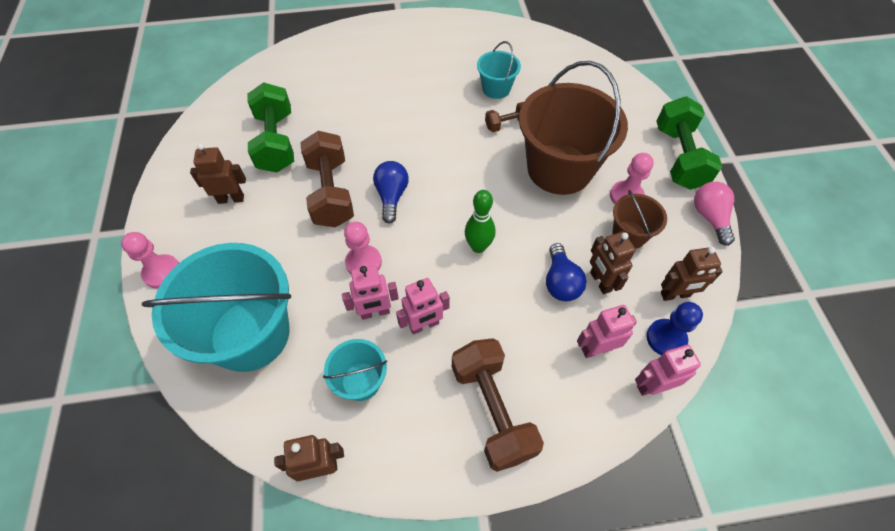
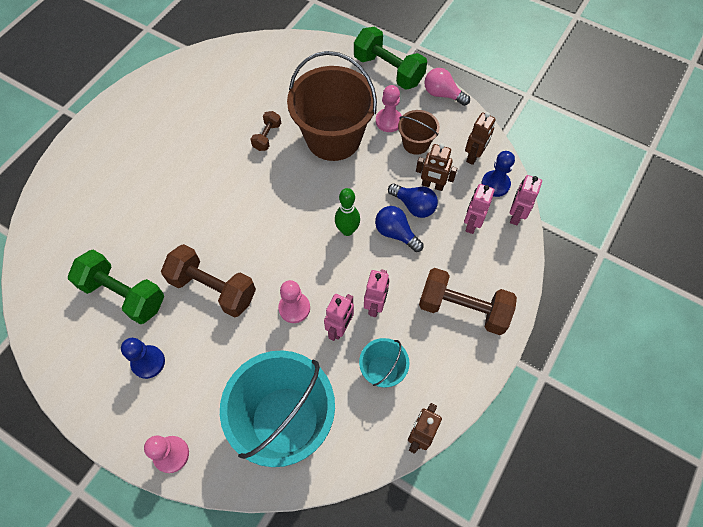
camera: 50 degrees left, 5 degrees up
(231, 199) = (148, 362): brown robot -> blue pawn
(391, 196) = (256, 252): blue light bulb -> blue light bulb (396, 233)
(496, 89) = (229, 118): turquoise bucket -> none

